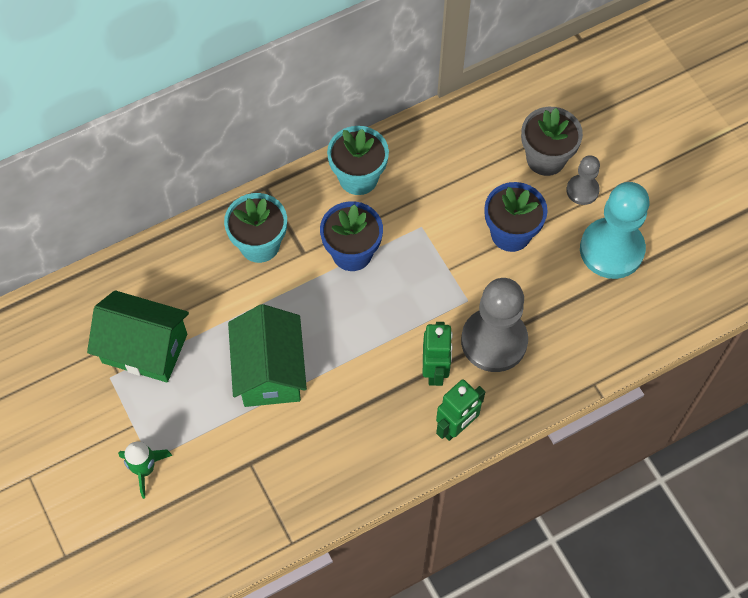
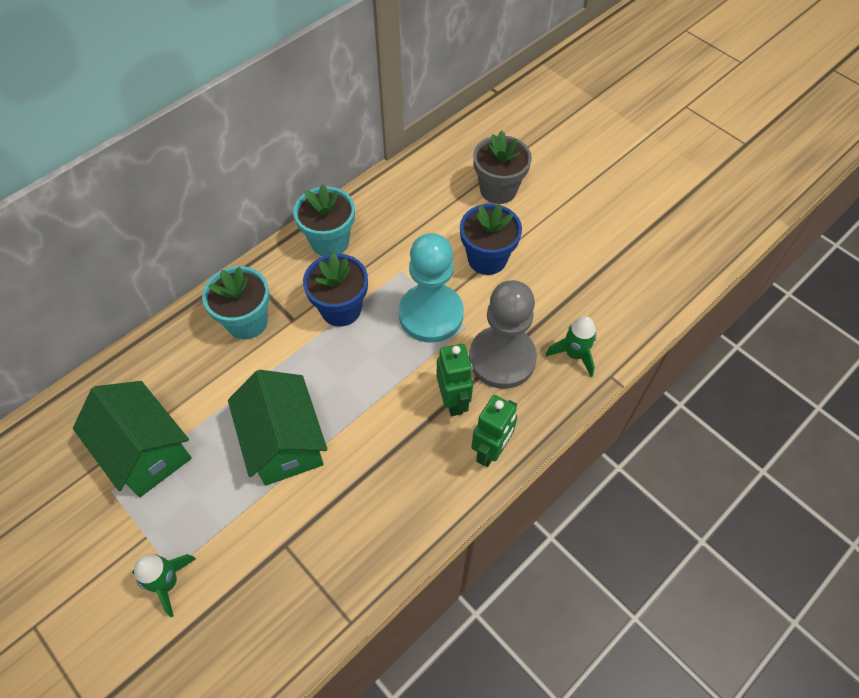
camera: 15 degrees left, 5 degrees down
(144, 348) = (145, 451): green house -> green house turned 45 degrees clockwise
(565, 354) = (574, 354): none -> green rocket
(582, 190) = (539, 209): grey pawn -> none
(611, 250) = (583, 252): turquoise pawn -> turquoise pawn (431, 314)

